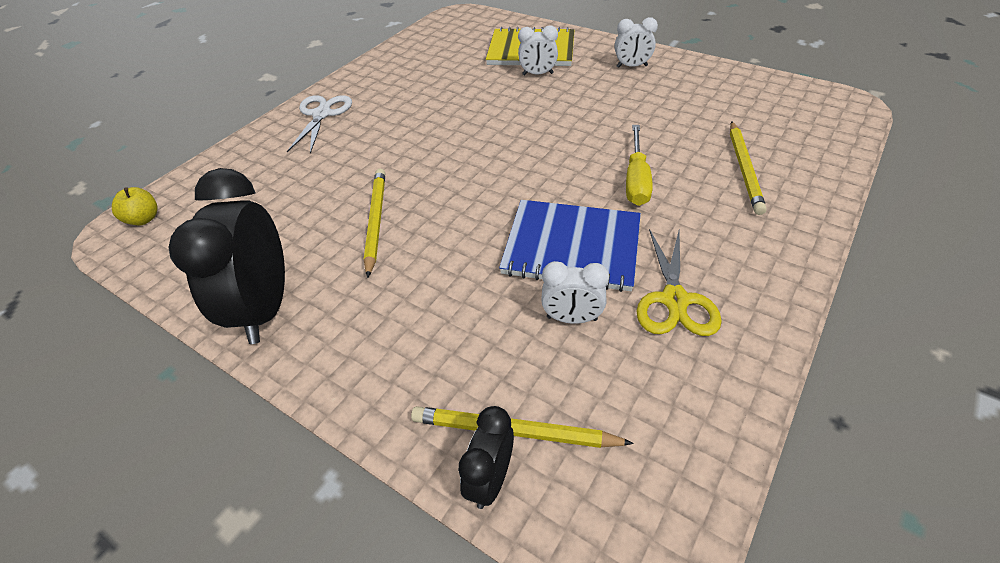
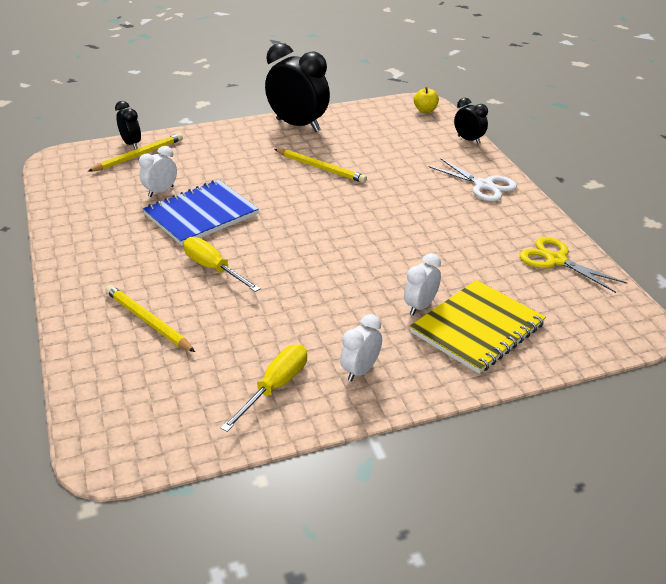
camera: 125 degrees right, 10 degrees down
(220, 157) = (469, 140): none -> black clock
(675, 300) = (118, 224): yellow scissors -> yellow scissors (556, 260)
(696, 84) = (275, 387): none -> yellow screwdriver

